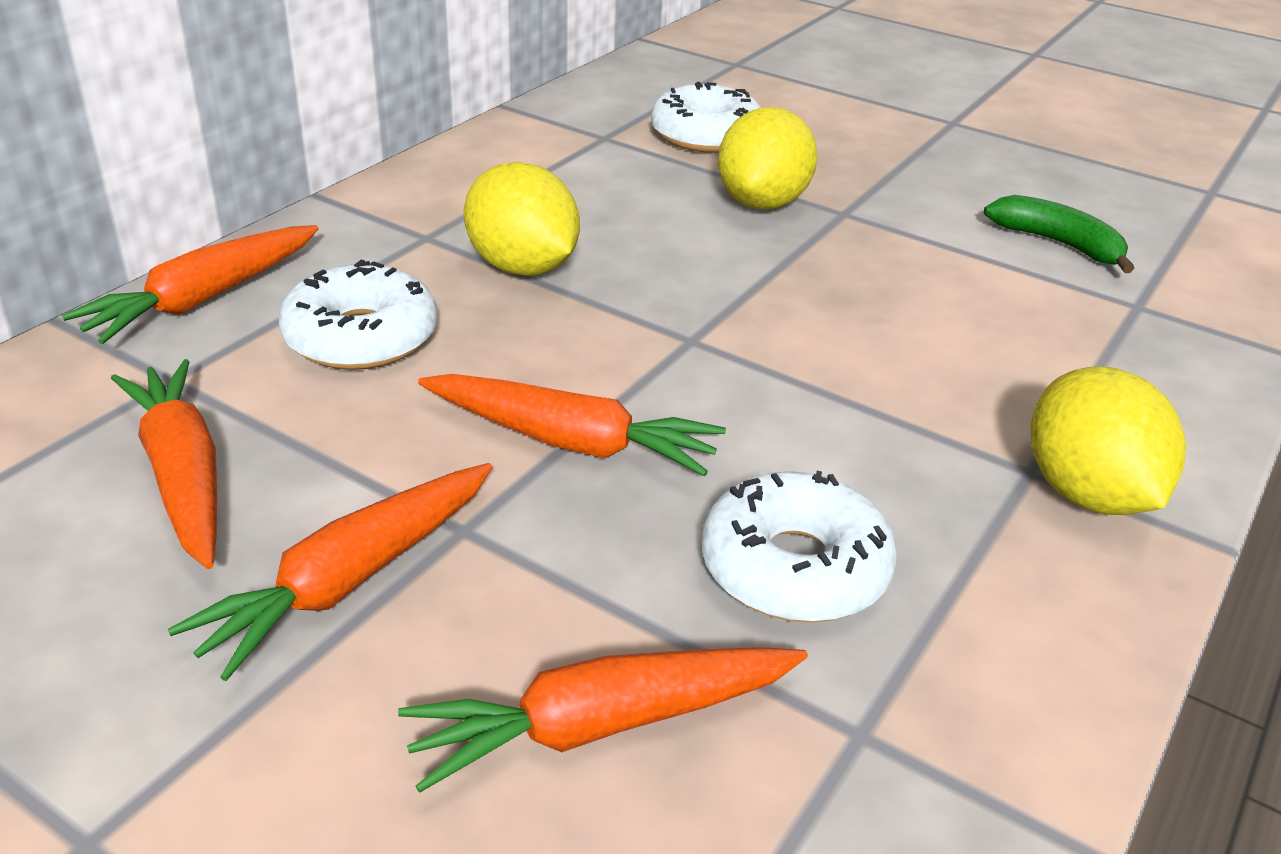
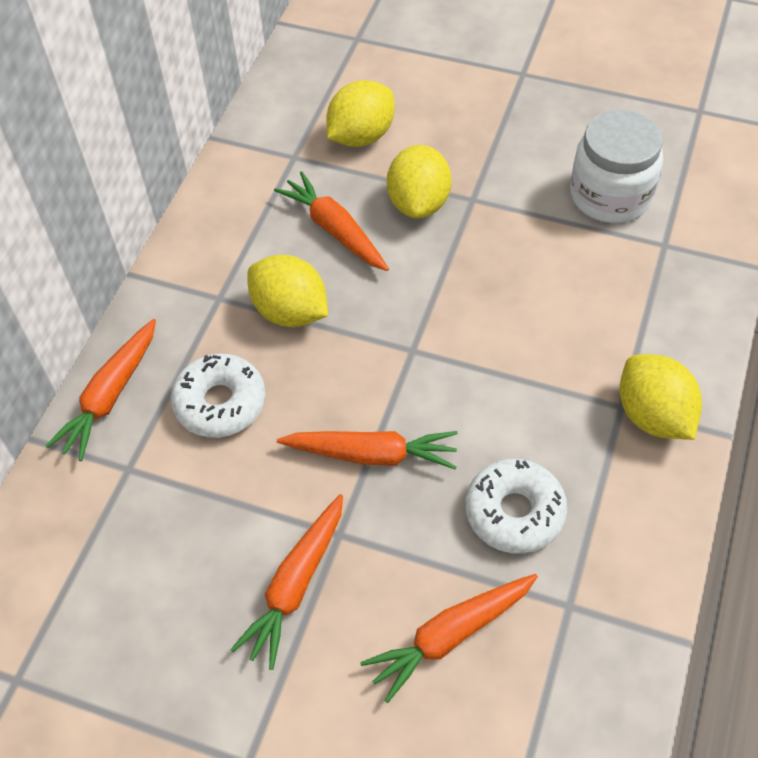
camera: 10 degrees left, 20 degrees up
(183, 475) = (174, 540): orange carrot -> orange carrot (335, 230)
(706, 135) = (361, 136): white donut -> yellow lemon
(1058, 244) = (610, 195): green banana -> white jar

